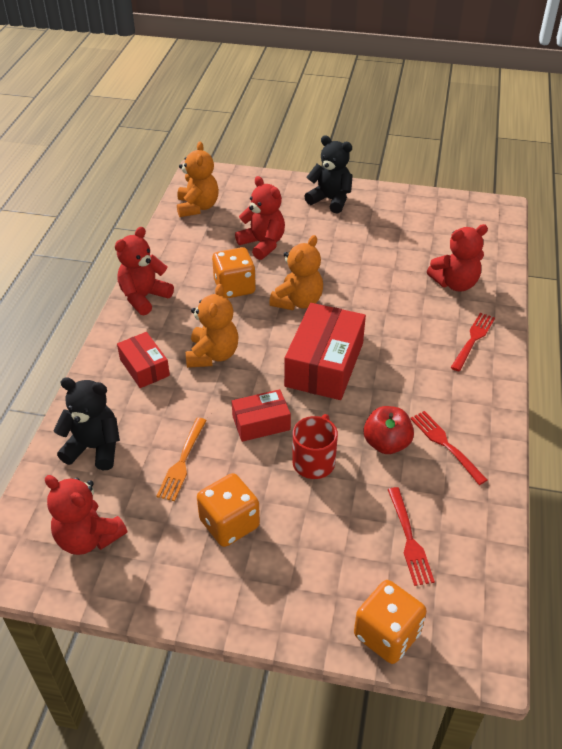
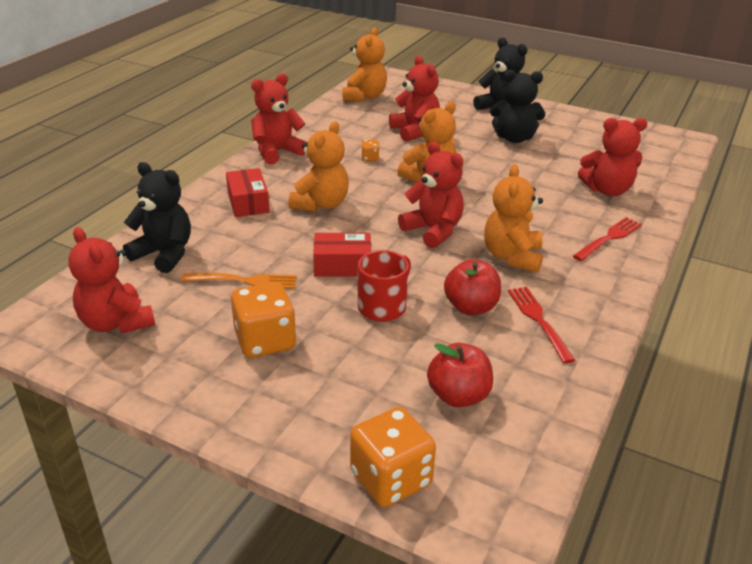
camera: 15 degrees right, 10 degrees down
(182, 462) = (244, 281): orange fork -> orange fork turned 120 degrees counterclockwise
(234, 287) = (370, 158): orange dice -> orange dice, size x0.45
(324, 364) = (433, 231): red box -> red teddy bear
(355, 235) = (514, 138): none -> black teddy bear
(401, 379) = (512, 257): none -> orange teddy bear
(409, 539) = (458, 396): red fork -> red apple

